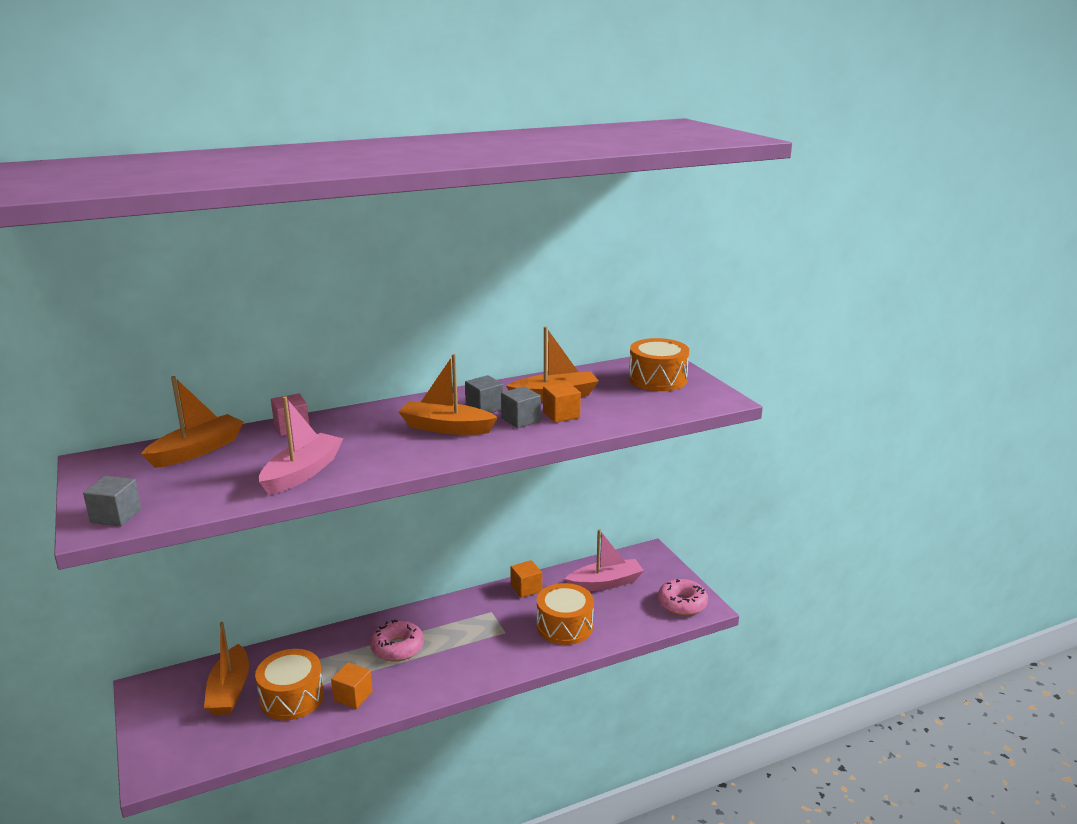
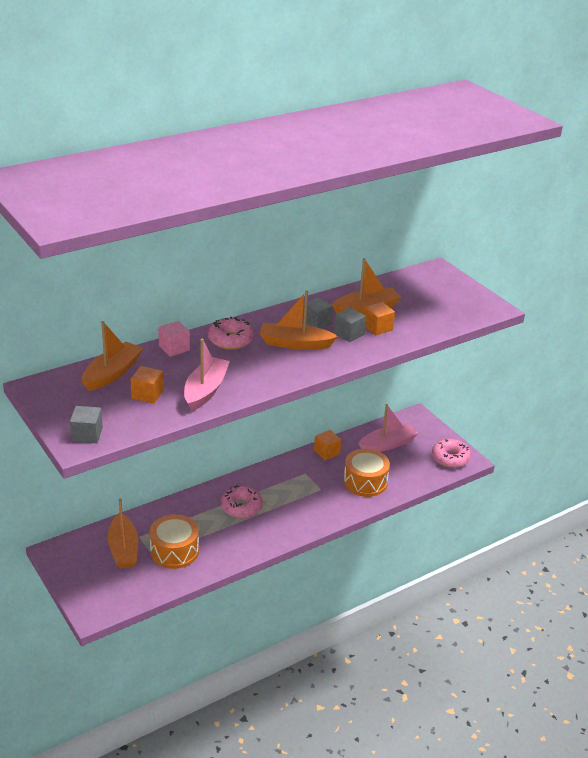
camera: 10 degrees left, 10 degrees up
(353, 696) = (221, 547): orange cube -> orange cube (147, 394)
(367, 421) = (230, 340): none -> pink donut
(657, 379) = (440, 289): orange drum -> none

